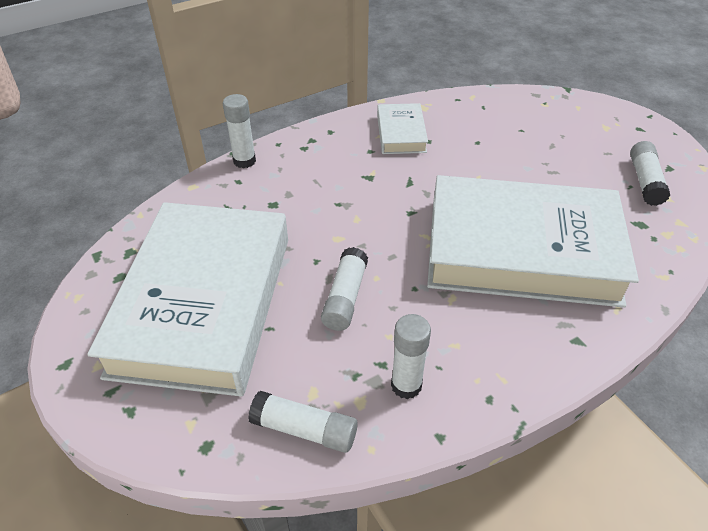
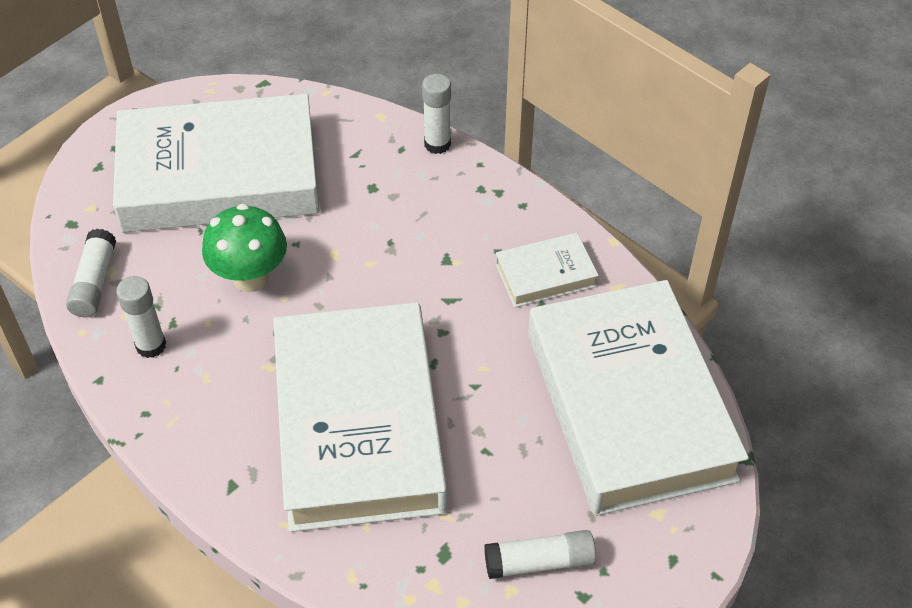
camera: 75 degrees right, 5 degrees up
(345, 297) = (250, 278): white glue stick -> green mushroom
(522, 121) = (629, 405): none -> white book

